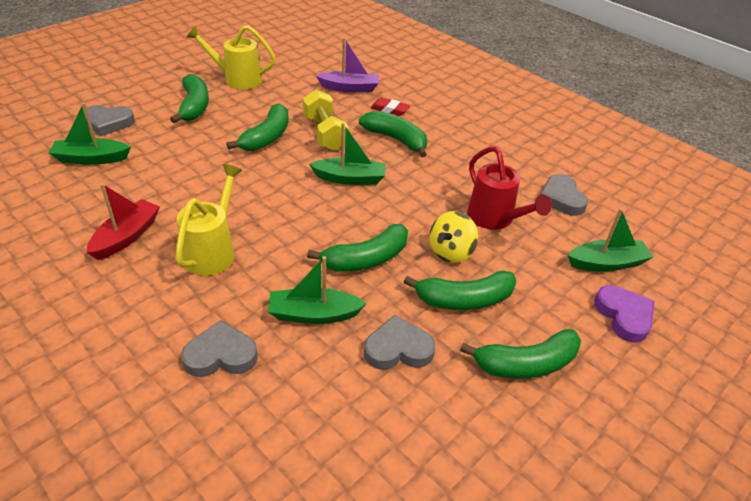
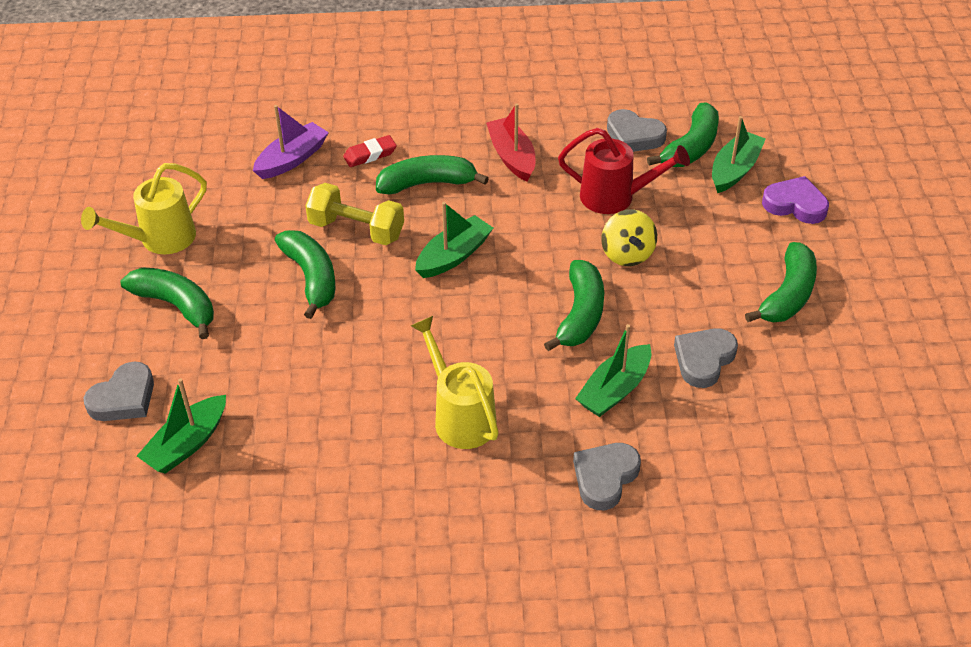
camera: 45 degrees left, 5 degrees up
(126, 236) = (368, 472): red boat -> red boat (512, 157)
(464, 300) = (690, 284): green banana -> green banana (691, 147)

